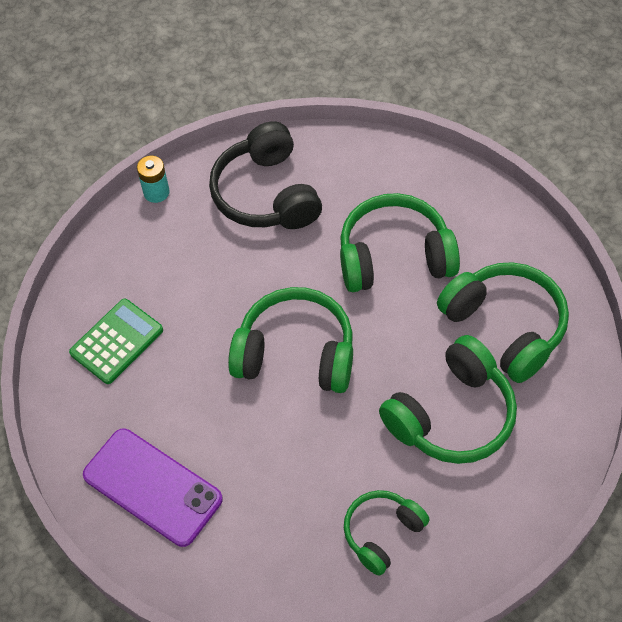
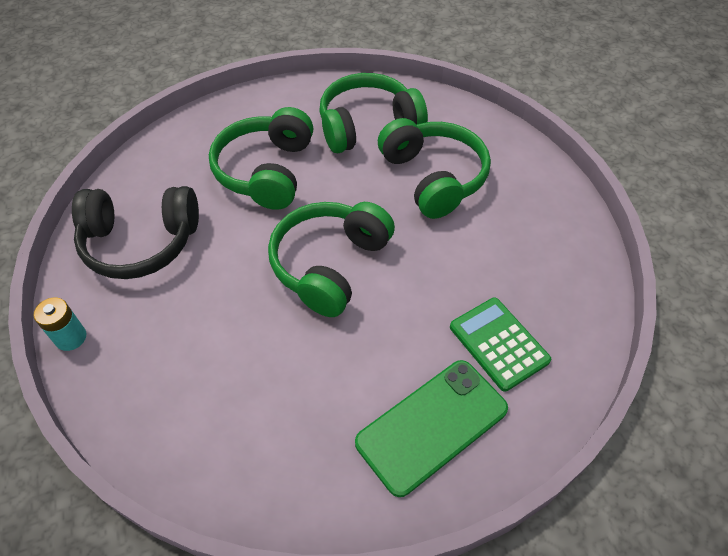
camera: 75 degrees left, 5 degrees down
(116, 341) = (240, 422): green calculator -> green calculator (498, 343)
(152, 487) = (432, 425): purple phone -> green phone
(382, 533) = (528, 250): green headphones -> none

